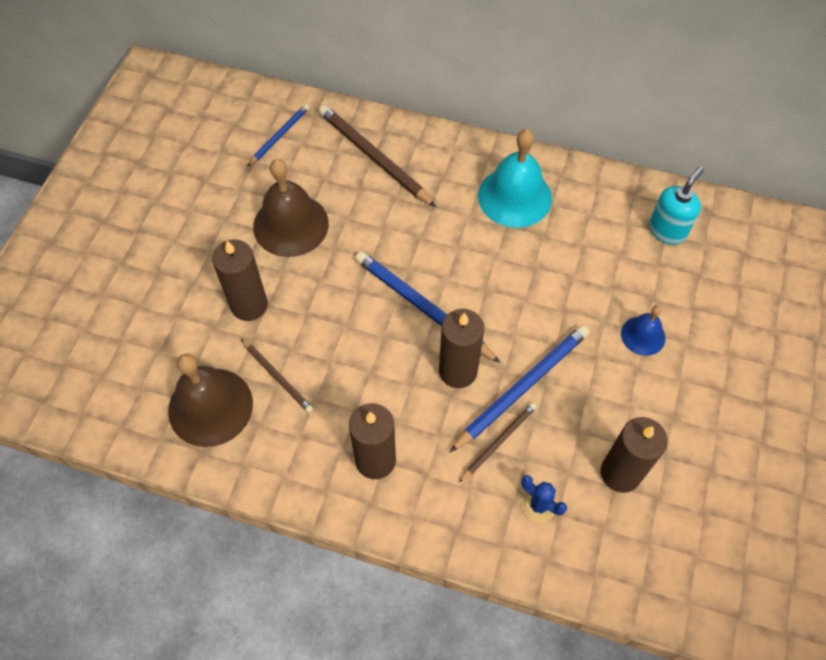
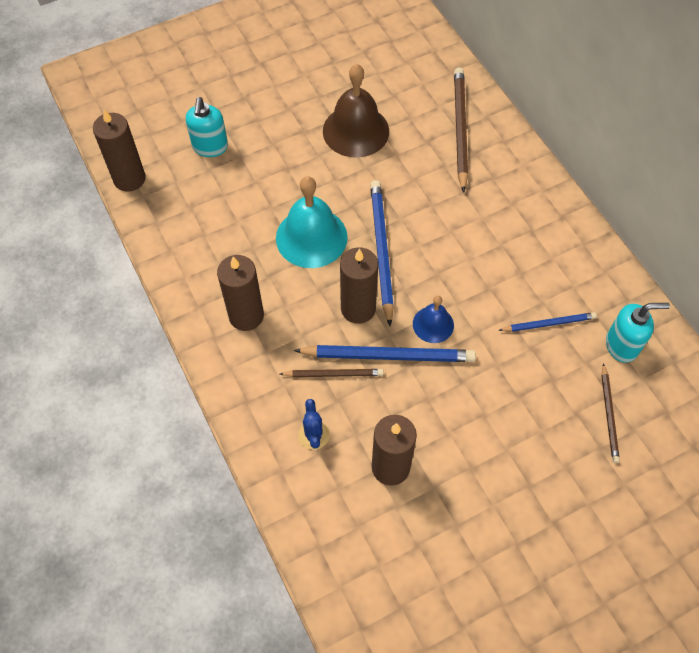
camera: 45 degrees right, 0 degrees up
(175, 342) = (210, 147): none -> turquoise soap dispenser
(210, 407) = (188, 201): brown bell -> none
(249, 305) = (275, 160): brown candle -> brown candle (129, 179)
(277, 377) = (245, 217): brown pencil -> brown pencil (609, 415)
(279, 136) = (412, 68): blue pencil -> blue pencil (548, 323)
(514, 197) = (530, 231): turquoise bell -> turquoise bell (311, 237)
(643, 335) = (514, 398): blue bell -> blue bell (433, 324)

